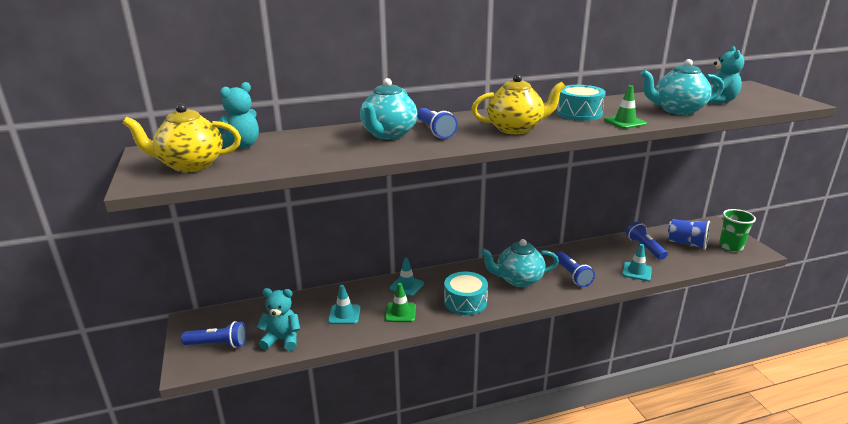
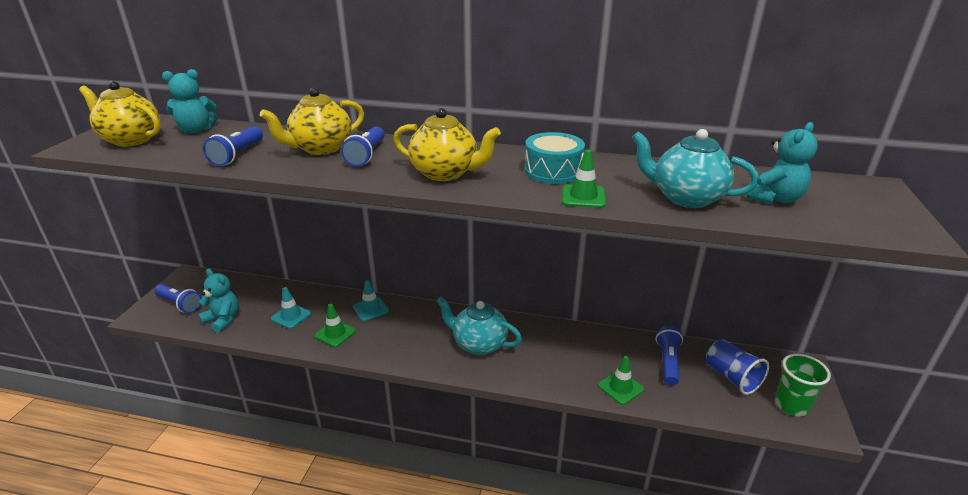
camera: 30 degrees right, 5 degrees up
(388, 134) = (321, 148): turquoise teapot -> yellow teapot
(465, 302) = (401, 346): turquoise drum -> none
(572, 275) = (541, 362): blue flashlight -> blue flashlight (237, 155)
(636, 272) = (620, 387): turquoise traffic cone -> green traffic cone

